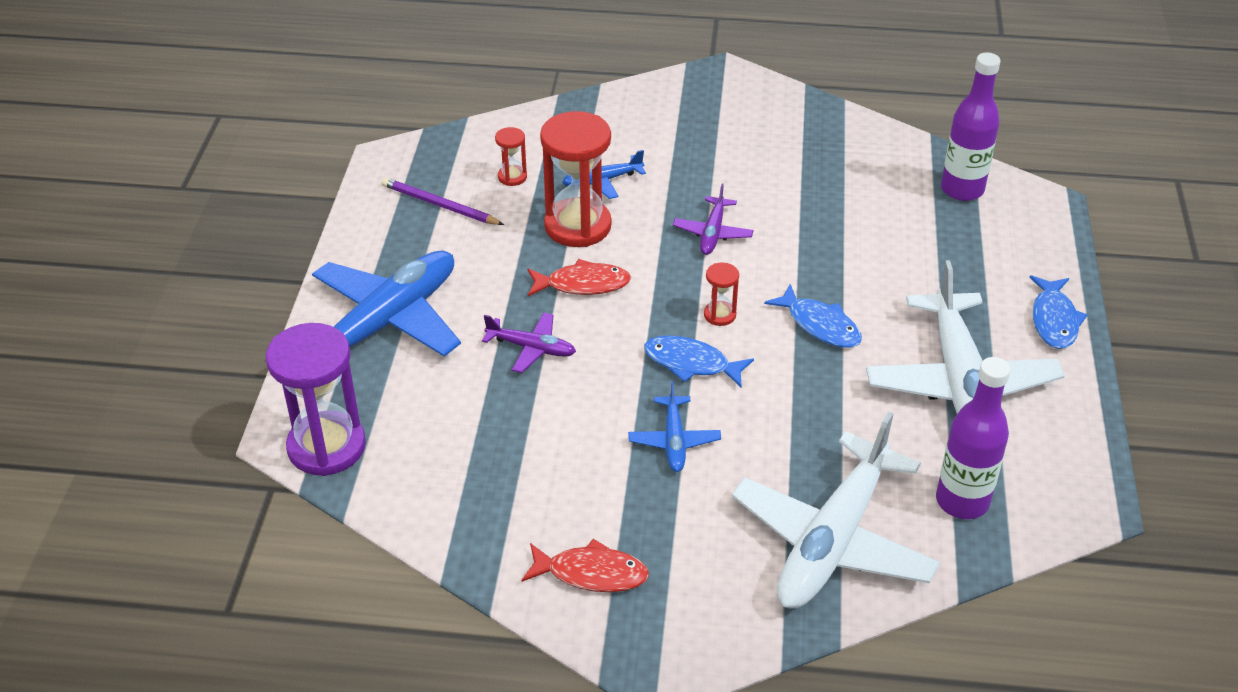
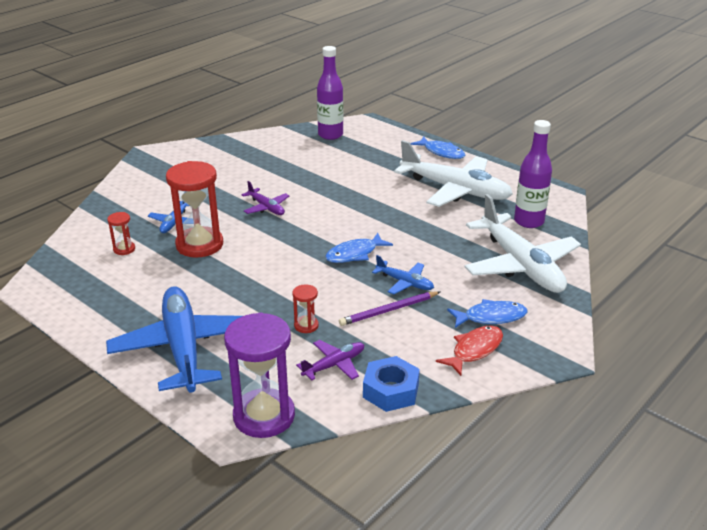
camera: 55 degrees left, 10 degrees down
(440, 205) = (108, 284): purple pencil -> purple pencil (389, 310)
(449, 530) = (391, 391): none -> blue nut
(531, 348) = (277, 300): purple plane -> purple plane (334, 365)
(583, 284) = (249, 262): red fish -> none
(719, 315) = (330, 231): red hourglass -> red hourglass (306, 325)
(820, 325) = (373, 207): blue fish -> blue fish (491, 317)

